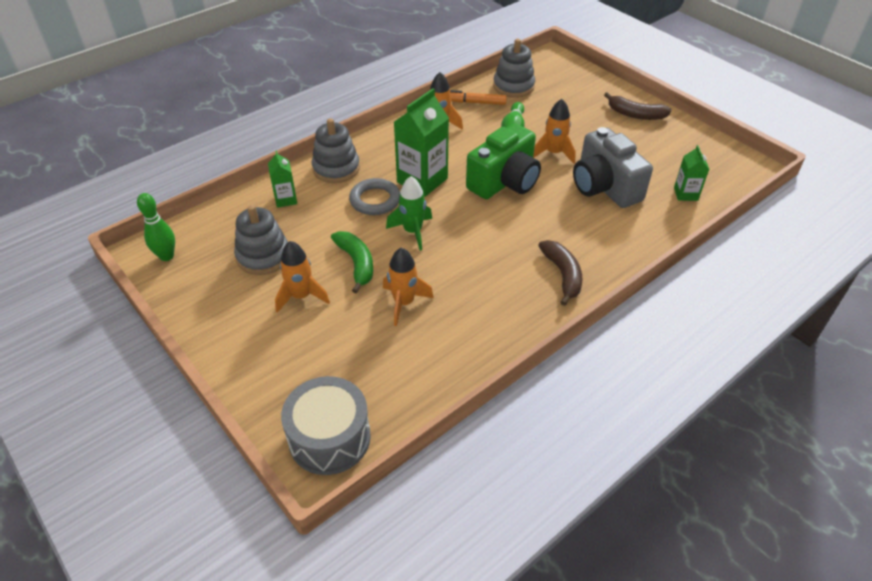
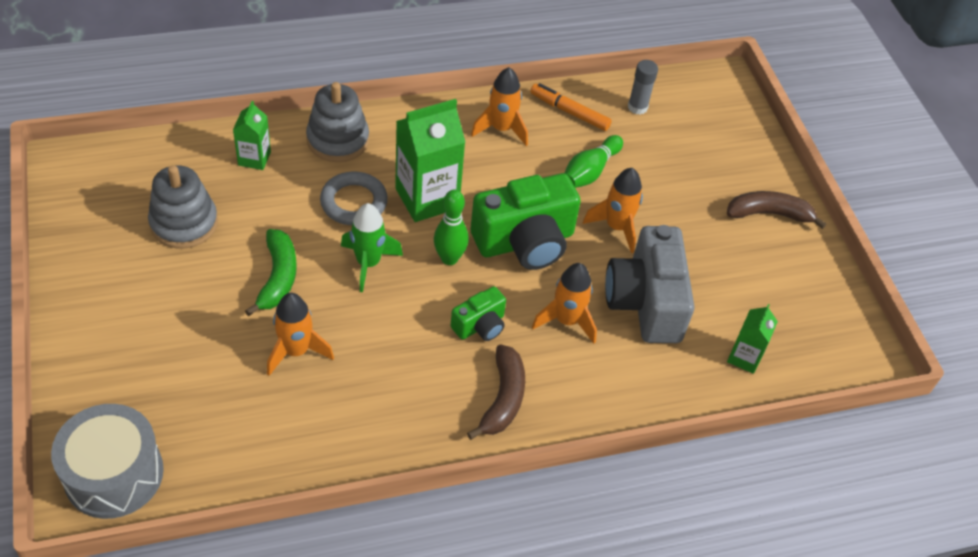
camera: 20 degrees right, 5 degrees up
(166, 256) = (84, 179): green bowling pin -> green bowling pin (449, 258)
(301, 296) = (192, 292): orange rocket -> orange rocket (566, 321)
(513, 86) = (637, 107): grey stacking toy -> grey glue stick
(514, 239) = (480, 325): none -> green camera
(635, 114) = (769, 214): brown banana -> brown banana turned 135 degrees clockwise

